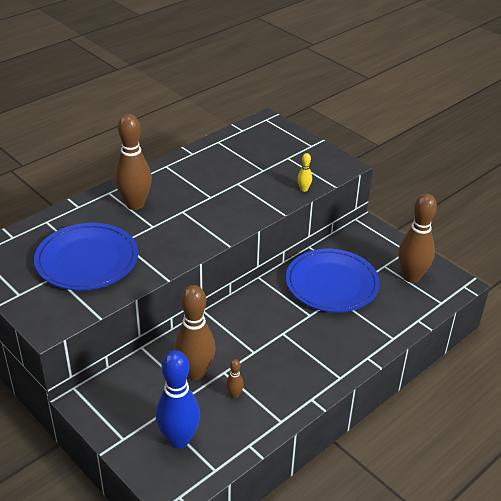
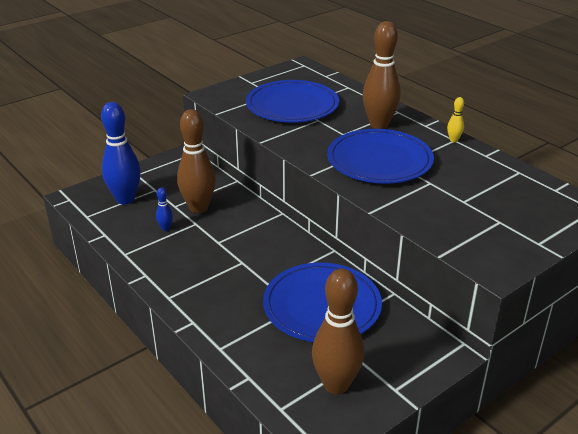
camera: 95 degrees right, 5 degrees down
(203, 207) = (379, 160): none -> blue plate
(234, 394) = (165, 228): brown bowling pin -> blue bowling pin
(304, 189) = (427, 229): yellow bowling pin -> yellow bowling pin (453, 140)

